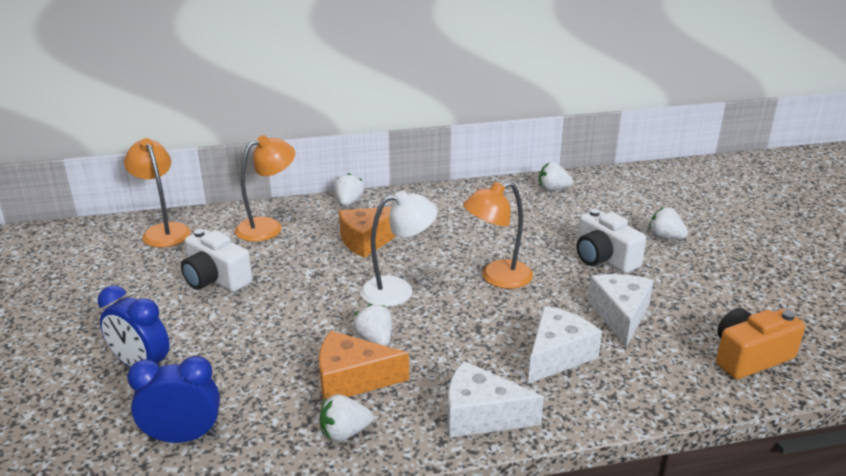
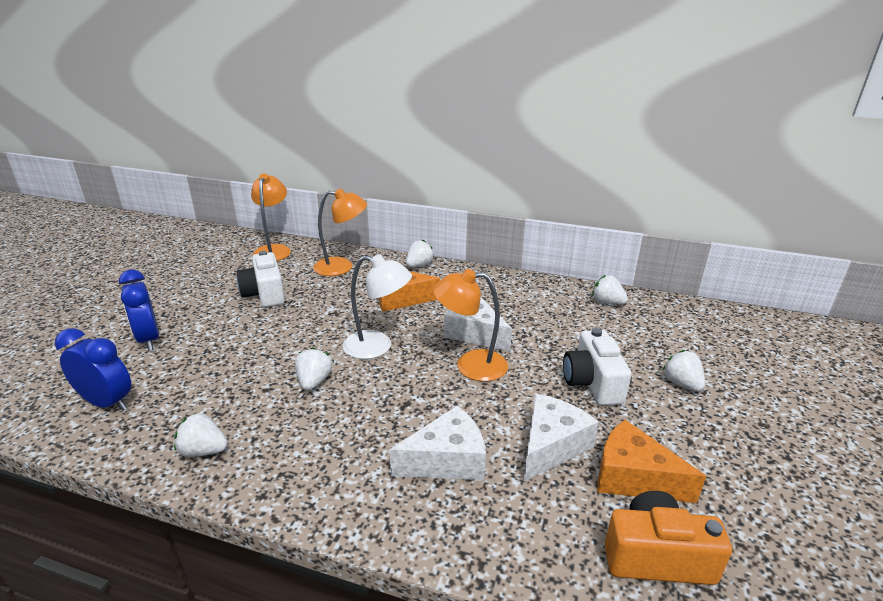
camera: 30 degrees right, 0 degrees up
(352, 379) = (260, 408): orange cheese -> orange cheese (633, 477)
(481, 415) = (318, 487): white cheese -> white cheese (475, 334)

